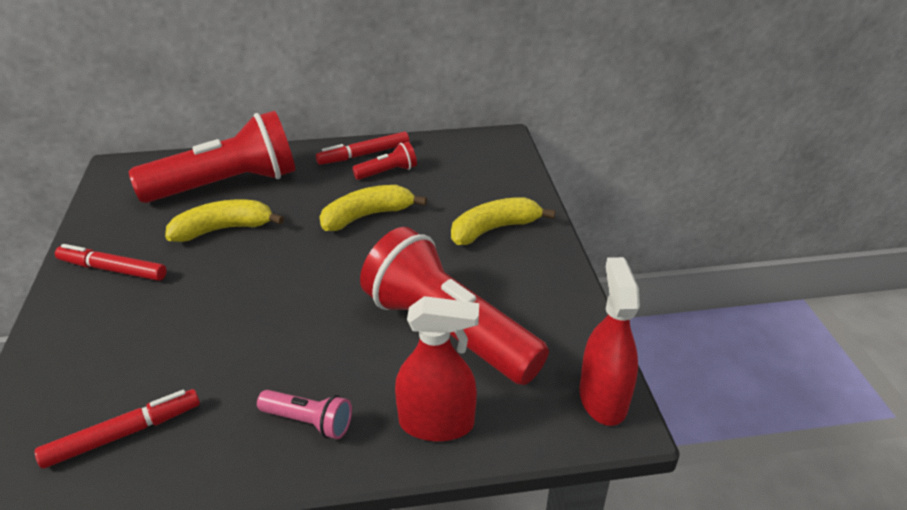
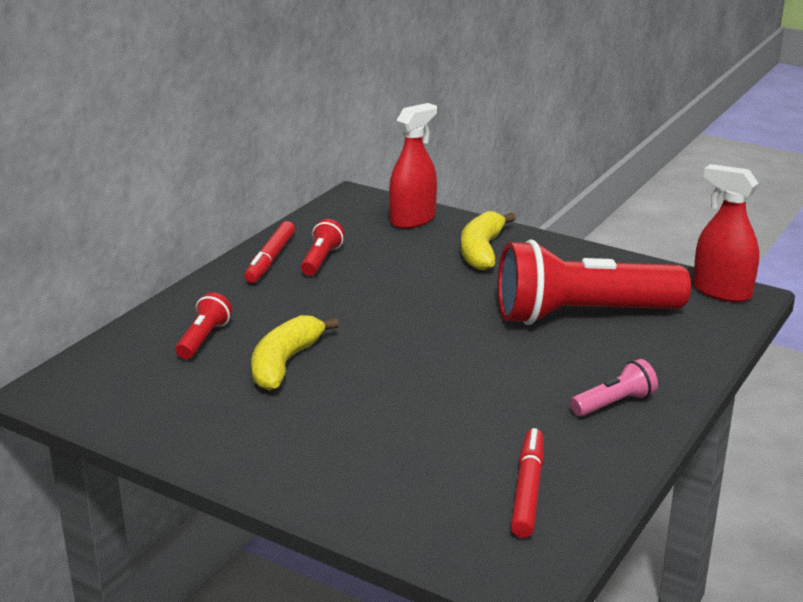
camera: 50 degrees left, 10 degrees down
(113, 269) = (261, 439): red marker -> none
(227, 185) = (203, 339): red flashlight -> red flashlight, size x0.43
(367, 216) = (377, 292): yellow banana -> none
(436, 423) = (676, 356): red spray bottle -> red spray bottle (413, 219)

